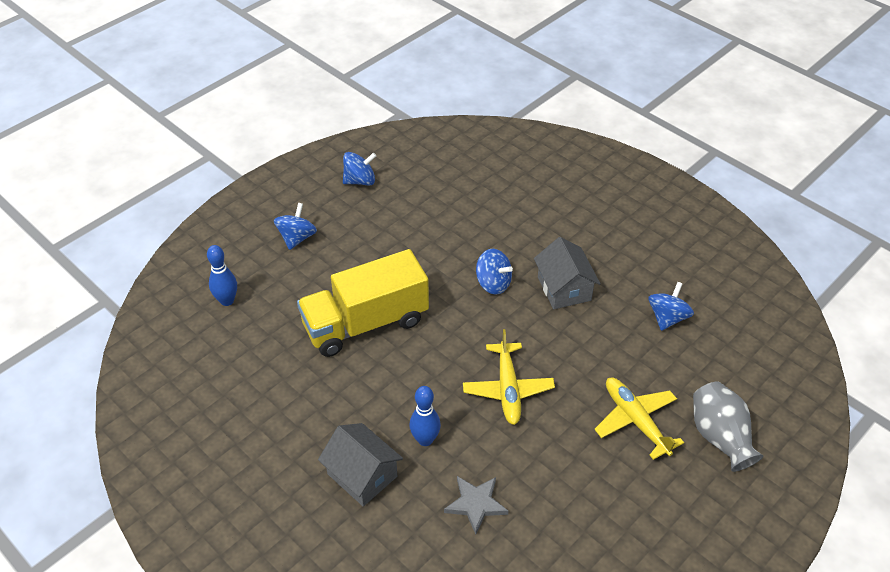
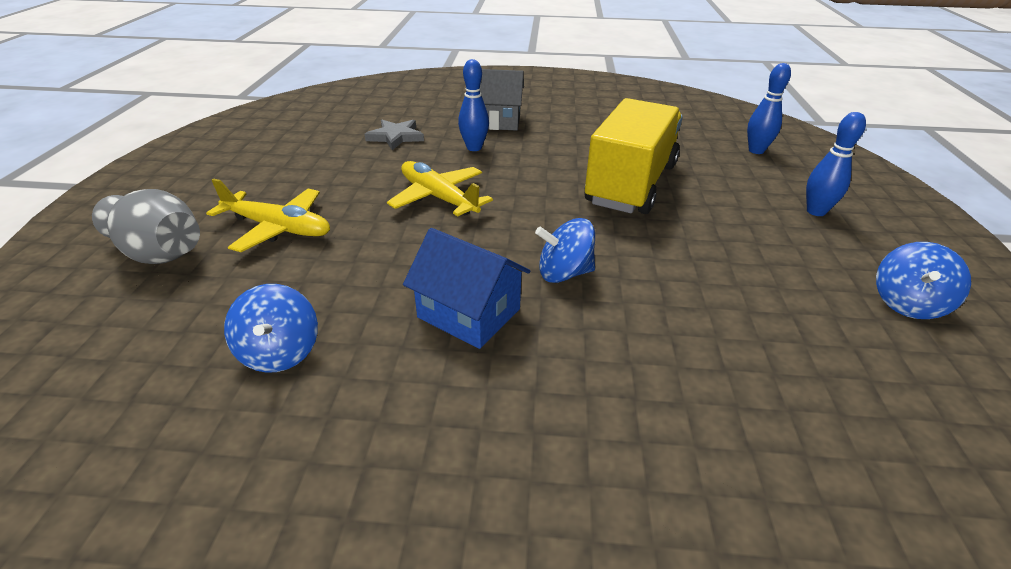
camera: 140 degrees right, 10 degrees down
(297, 238) = (816, 211): blue spinning top -> blue bowling pin
(564, 288) = (469, 313): grey house -> blue house

